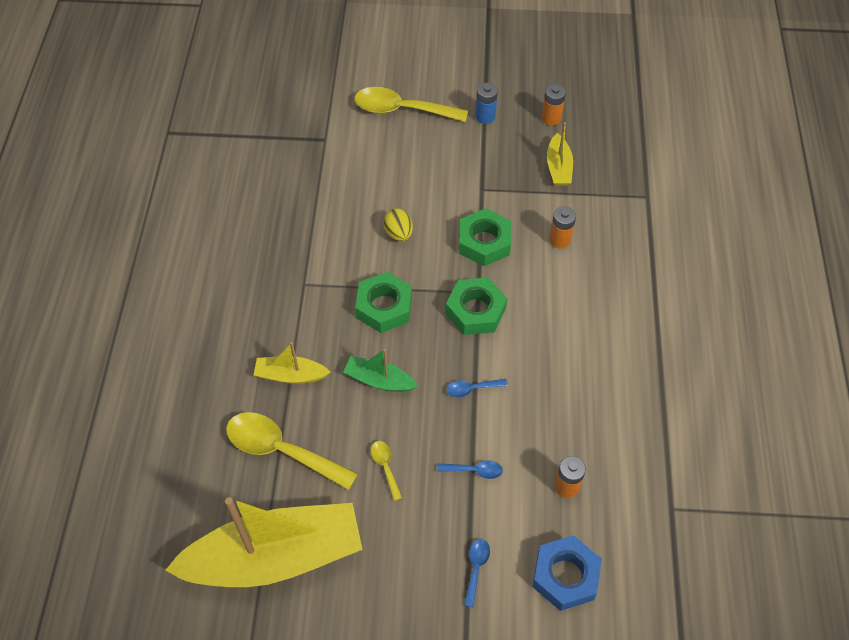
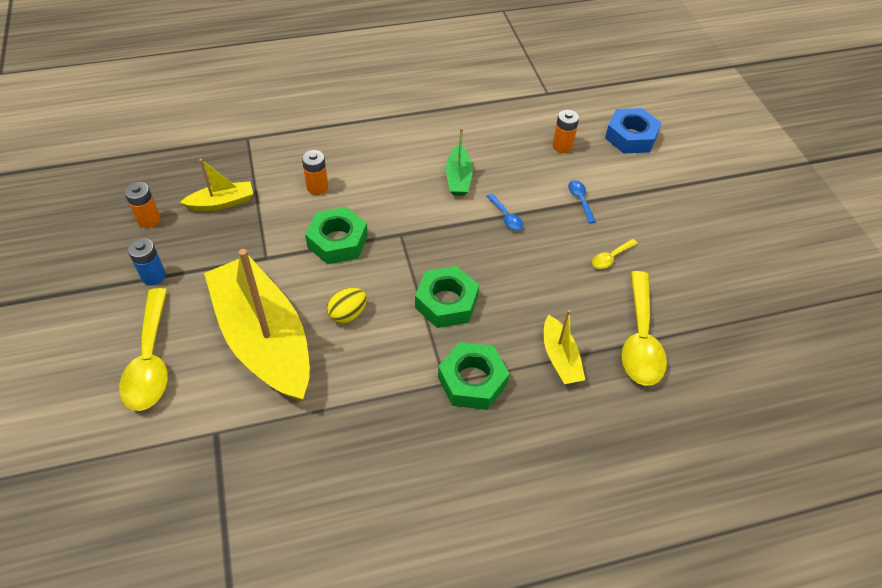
camera: 110 degrees left, 5 degrees down
(275, 556) = (734, 311): yellow boat -> yellow boat (264, 339)
(379, 380) = (530, 284): green boat -> green boat (458, 178)
(475, 311) = (422, 231): green nut -> green nut (472, 381)
(476, 568) = (657, 184): blue spoon -> none

